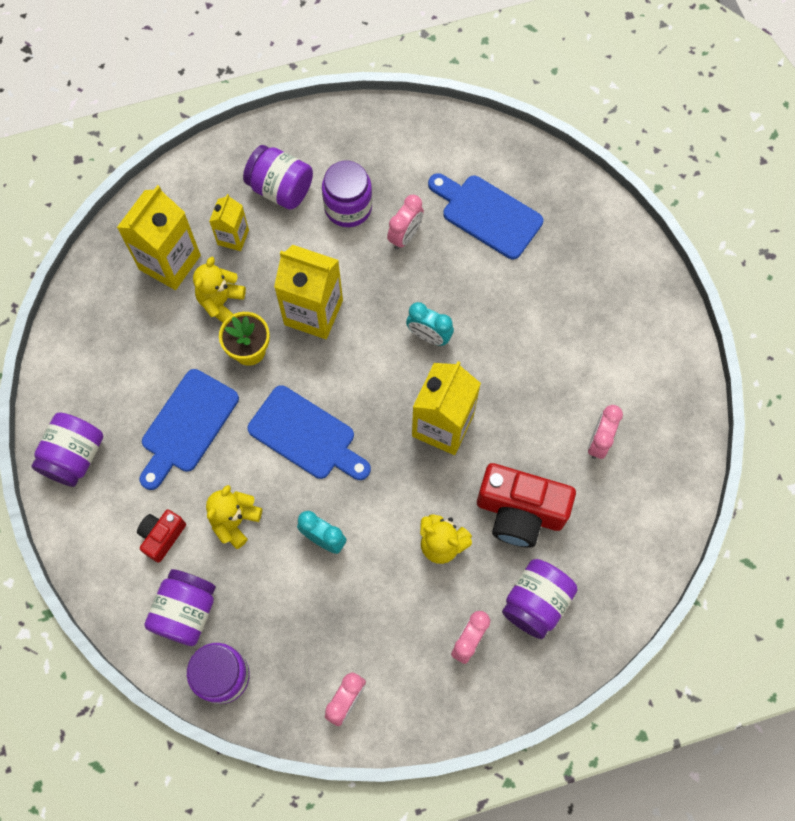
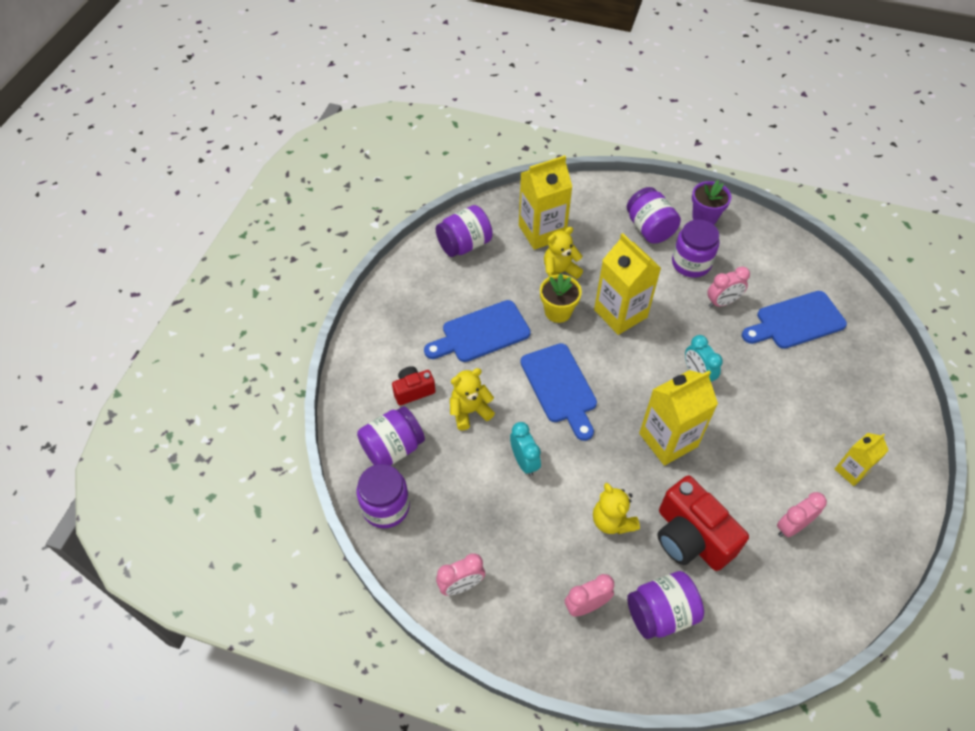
camera: 35 degrees right, 15 degrees down
(74, 456) = (394, 309): purple jar -> purple jar (464, 245)
(233, 237) = (595, 239): yellow carton -> yellow carton (851, 471)
(328, 140) = (704, 217): none -> purple flower pot
(487, 214) = (796, 321): blue cutting board -> blue cutting board turned 90 degrees counterclockwise

